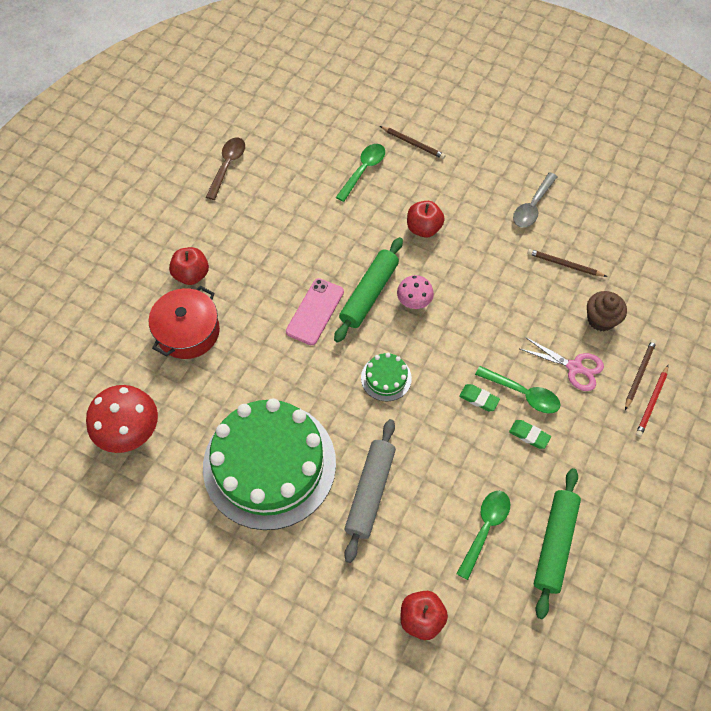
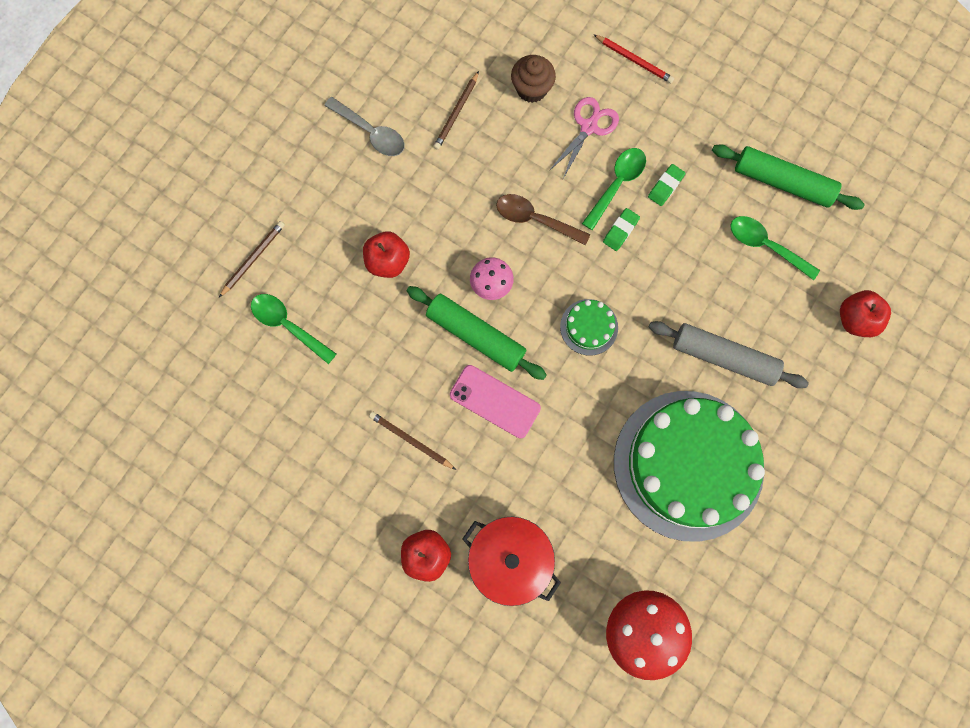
camera: 85 degrees left, 15 degrees up
(227, 166) = (255, 505): brown spoon -> brown spoon (535, 219)
(639, 374) = (600, 65): brown pencil -> brown pencil (411, 441)

